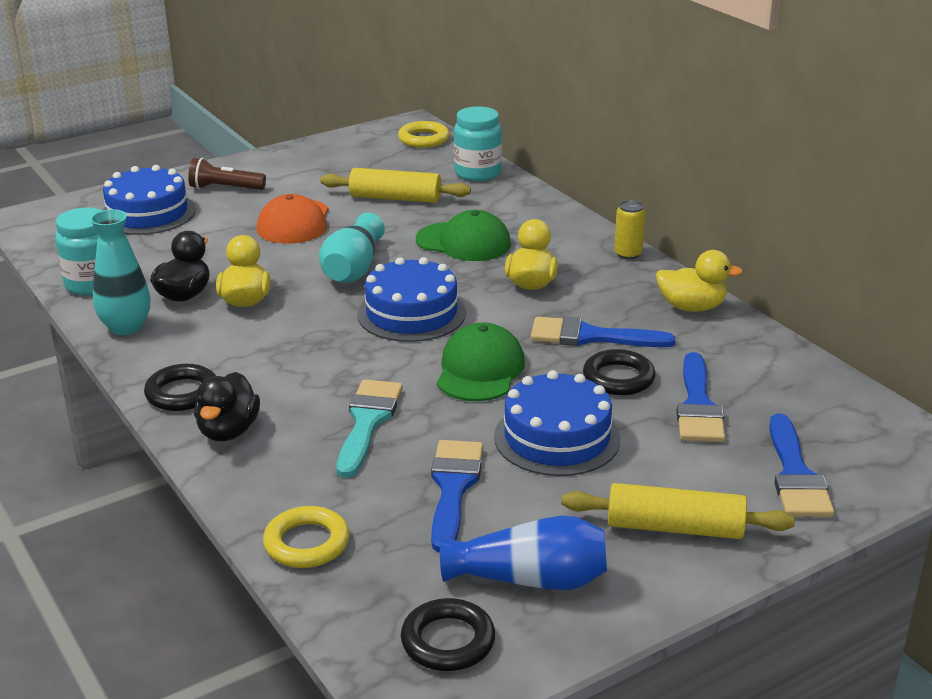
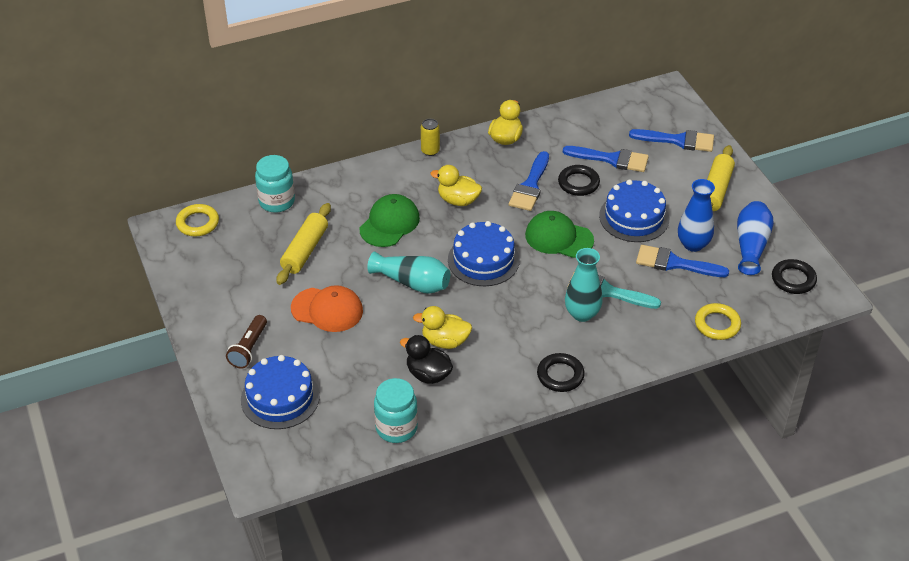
camera: 80 degrees left, 15 degrees up
(126, 327) = (467, 406): turquoise vase -> turquoise vase (582, 314)
(228, 431) = (607, 354): black duck -> none
(509, 506) = (693, 244): none -> blue vase

